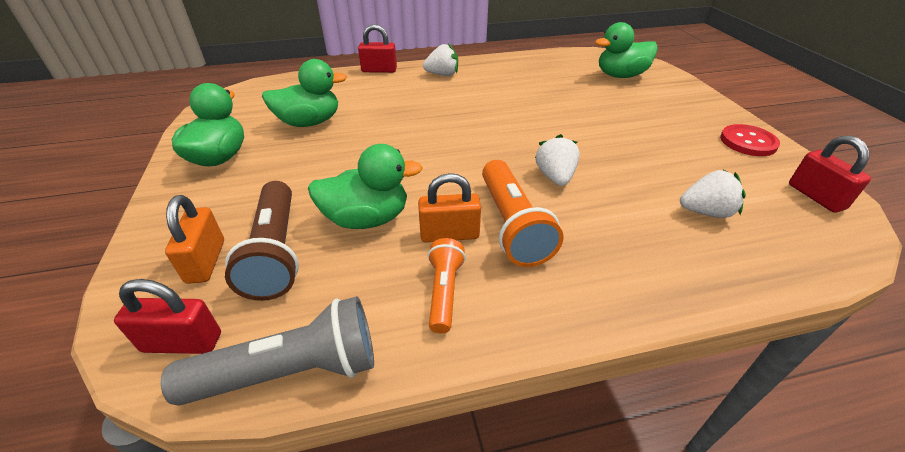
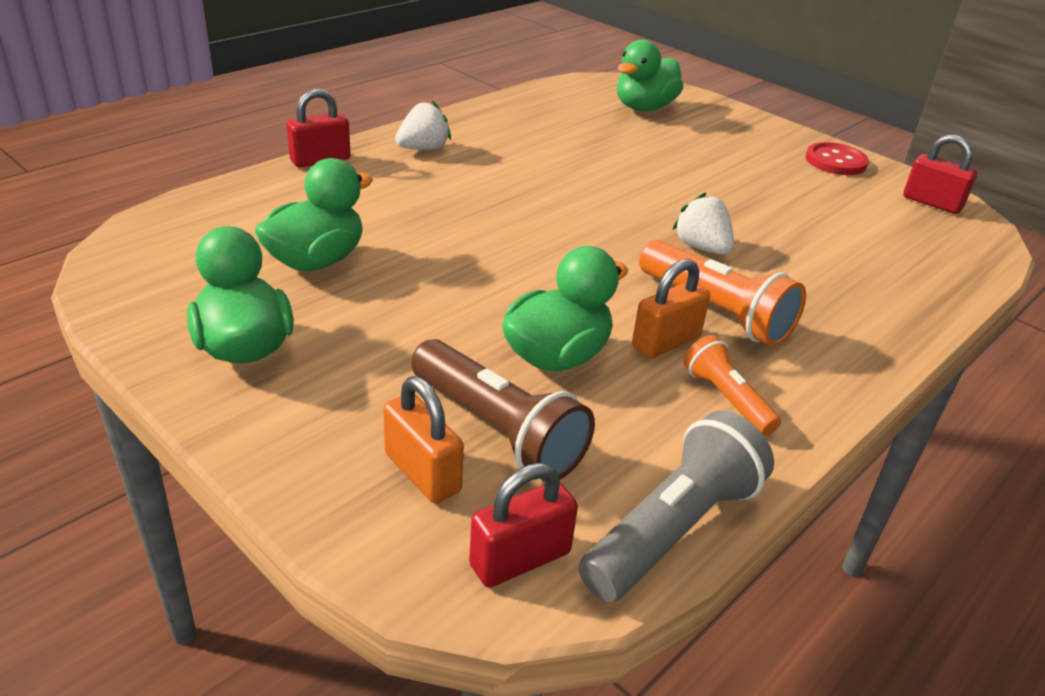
camera: 35 degrees left, 5 degrees down
(705, 212) = (865, 243): white strawberry -> none

